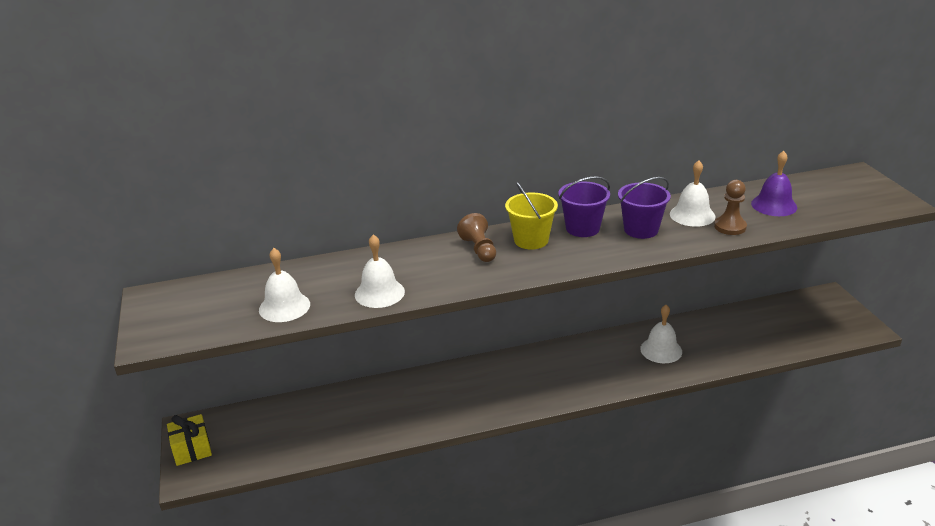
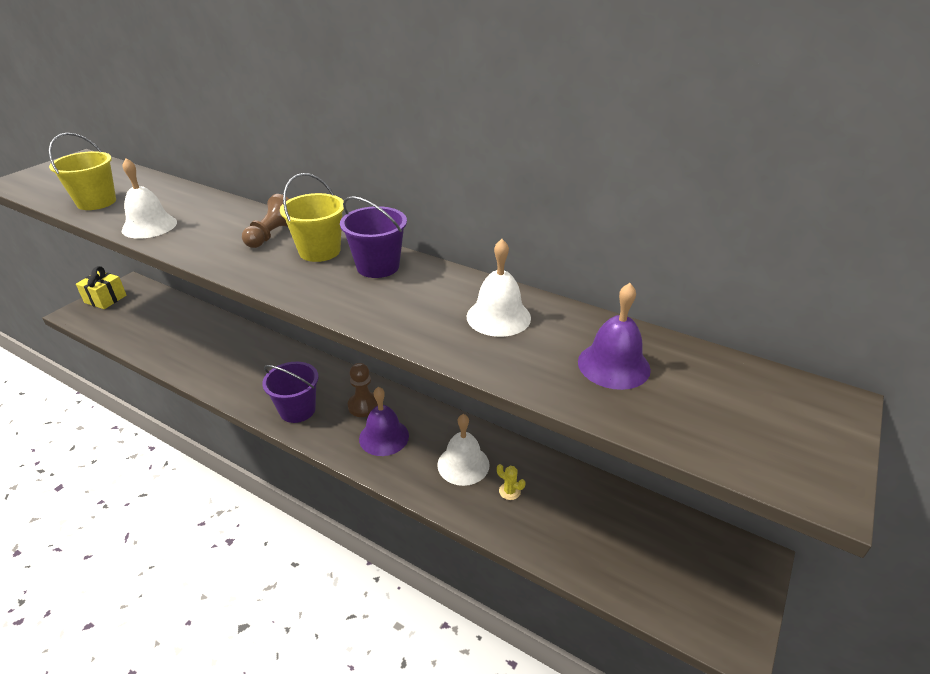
camera: 45 degrees right, 5 degrees up
(284, 307) = (96, 202): white bell -> yellow bucket
(597, 369) = (384, 437): none -> purple bell
(641, 230) = (418, 299): purple bucket -> purple bucket (297, 410)
(702, 344) = (509, 491): none -> yellow cactus
(730, 227) = (506, 353): brown pawn -> brown pawn (364, 406)

